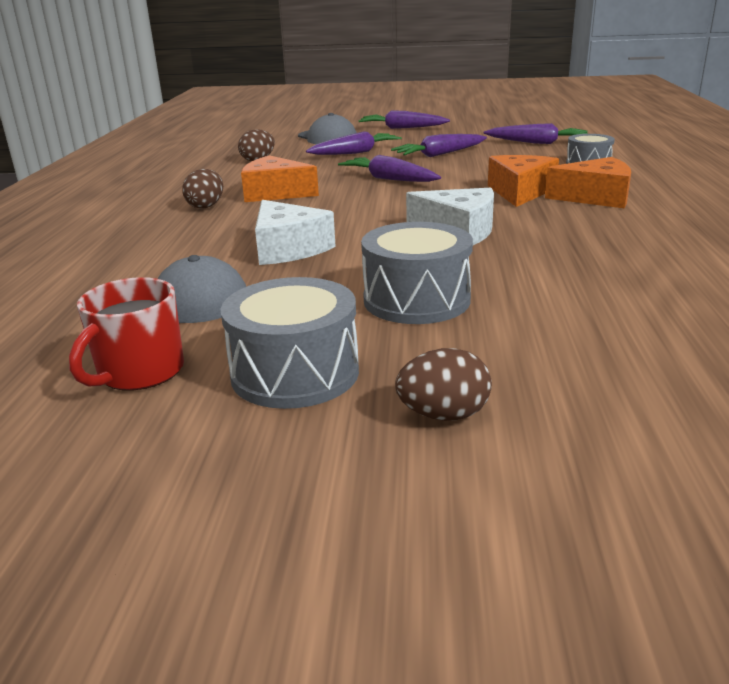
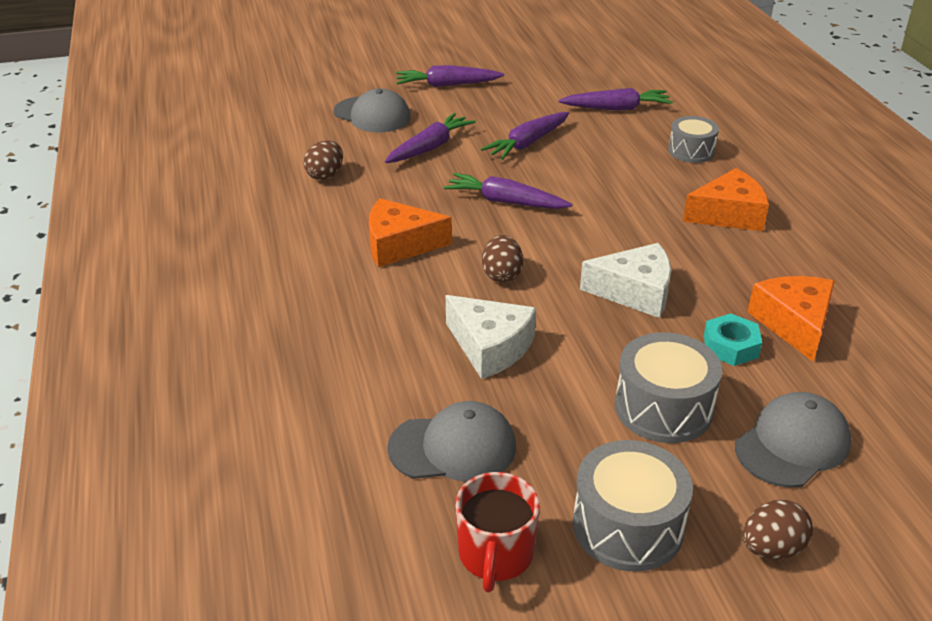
camera: 20 degrees left, 10 degrees up
(206, 206) = (341, 280): brown egg -> brown egg (502, 275)
(520, 192) = (653, 213): orange cheese -> orange cheese (794, 324)
(527, 270) = (730, 346): none -> turquoise nut
(540, 341) = (792, 444): none -> grey cap

